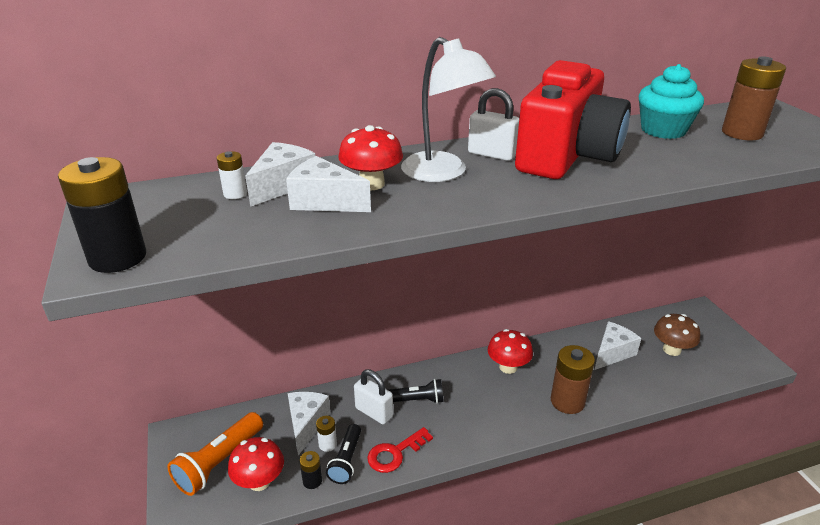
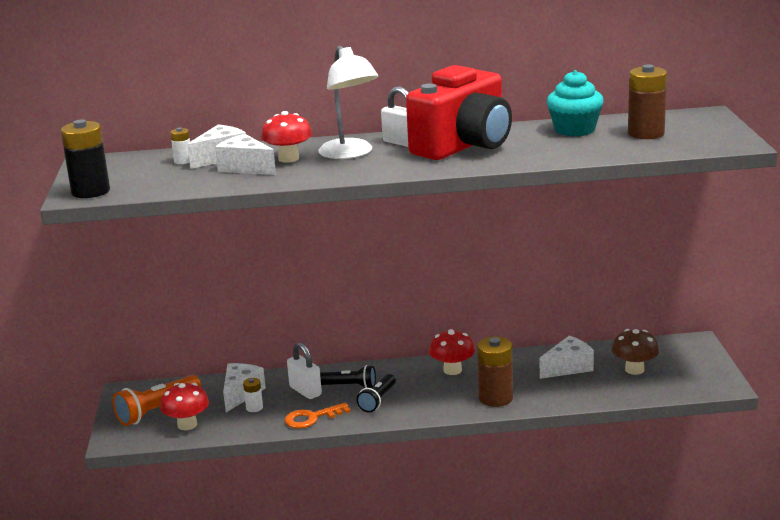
camera: 15 degrees right, 10 degrees down
(312, 481) = (232, 428): black battery -> none
(346, 460) = (266, 419): black flashlight -> black flashlight (378, 400)
(395, 453) = (311, 418): red key -> orange key

